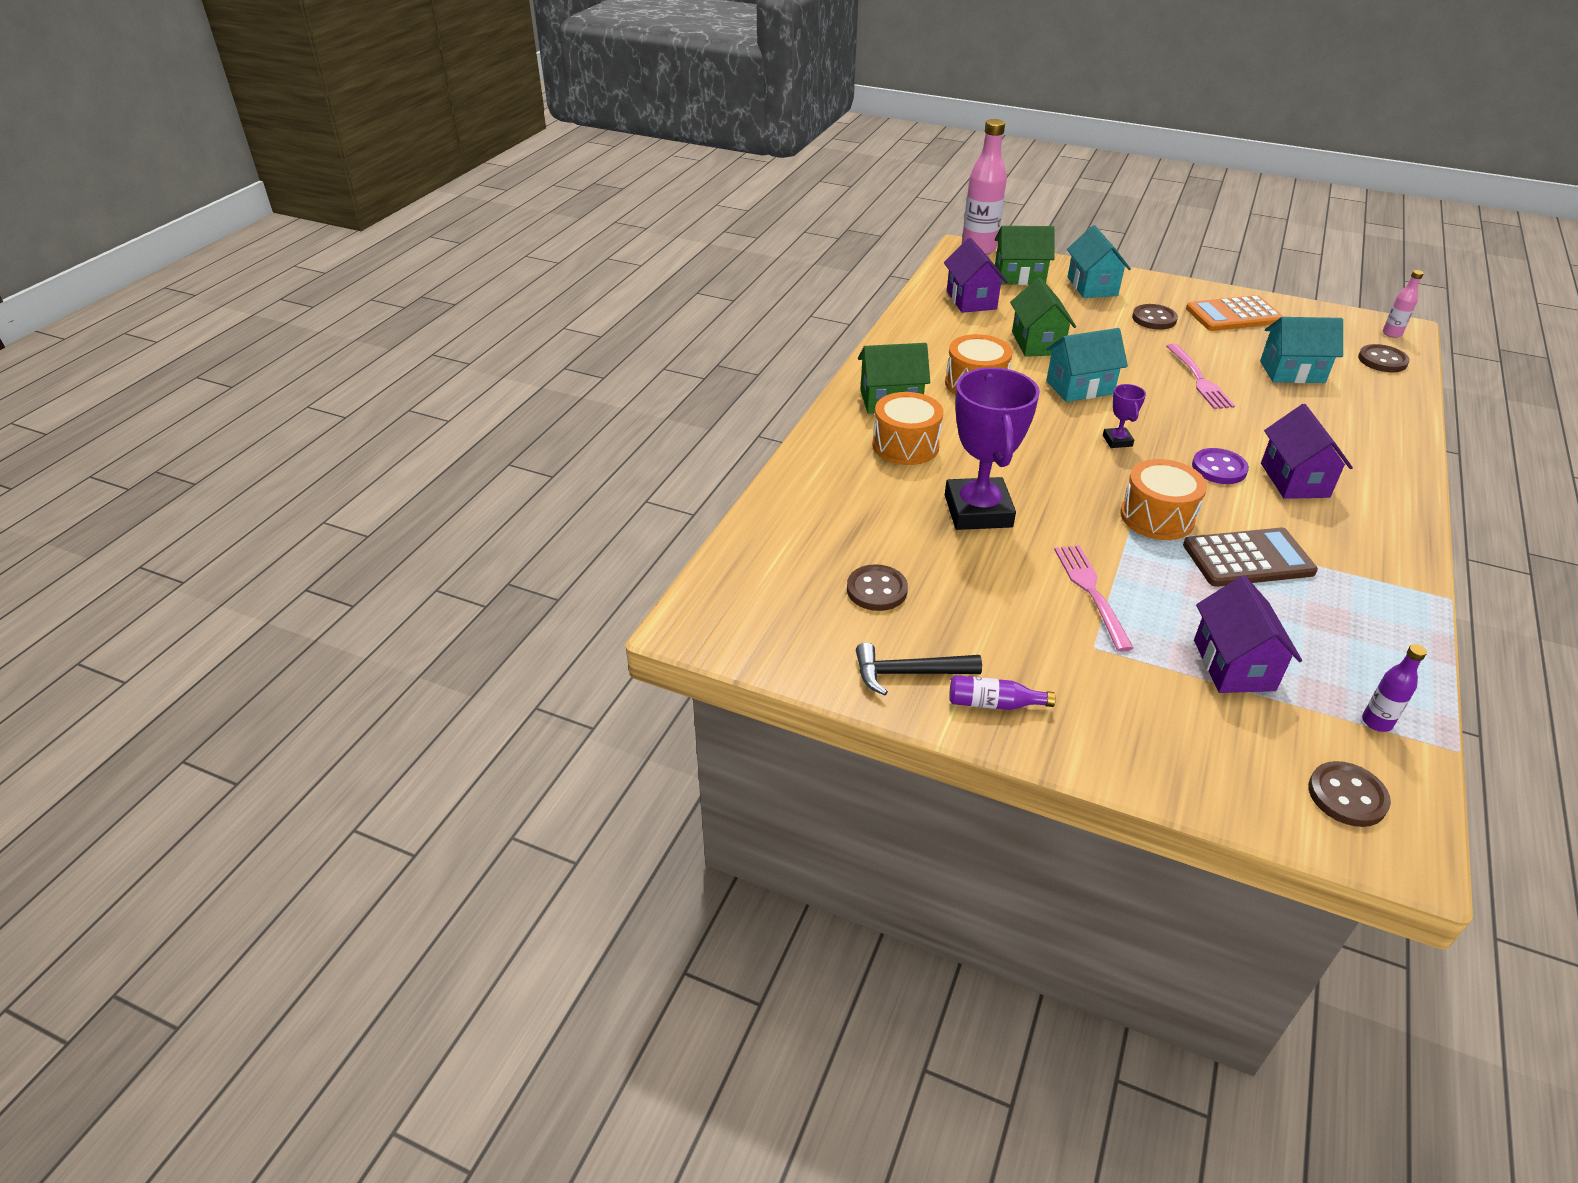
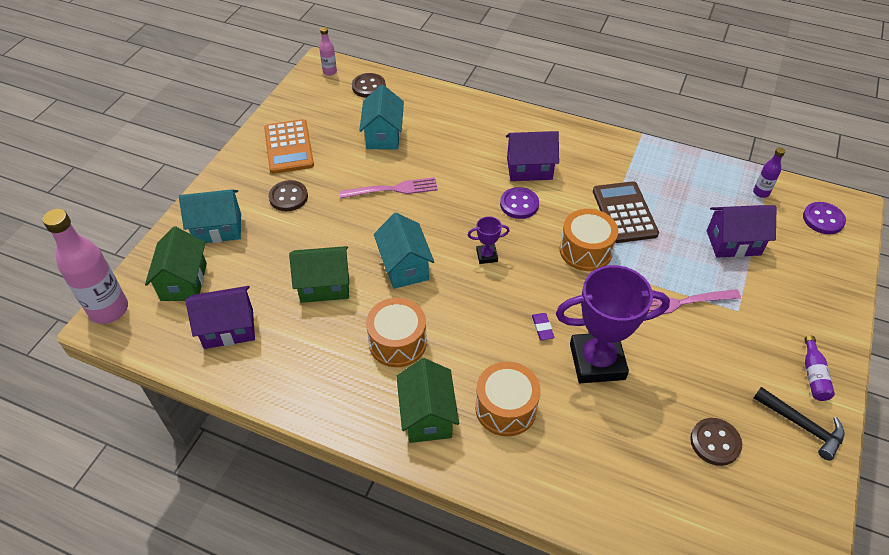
camera: 90 degrees left, 10 degrees up
(908, 673) = (802, 426): black hammer -> black hammer turned 45 degrees counterclockwise
(1018, 475) = (542, 328): none -> purple eraser
(1347, 796) = (823, 219): brown button -> purple button

